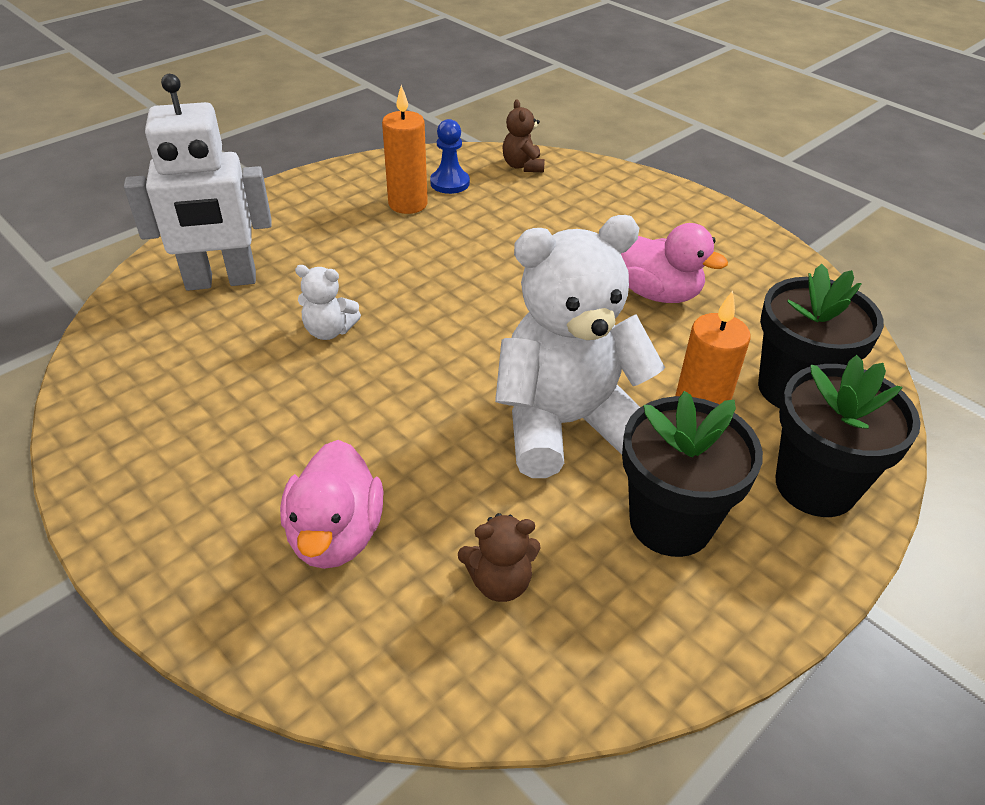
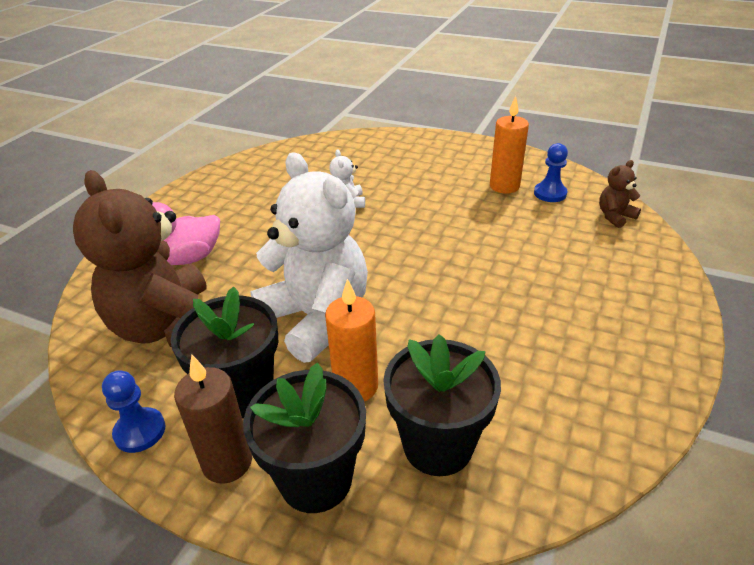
camera: 70 degrees right, 5 degrees down
(221, 281) = (365, 157): white robot -> none
(500, 582) = (168, 326): brown teddy bear -> brown teddy bear, size x2.39
(657, 293) = (507, 329): pink duck -> none
(702, 639) = (140, 431): none -> blue pawn
(775, 555) = (227, 462): none -> brown candle

